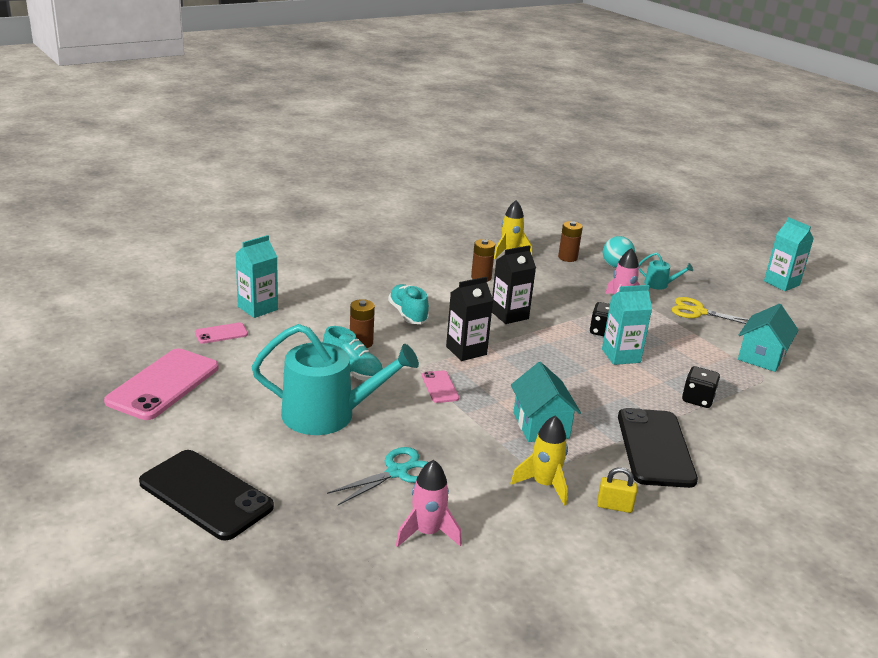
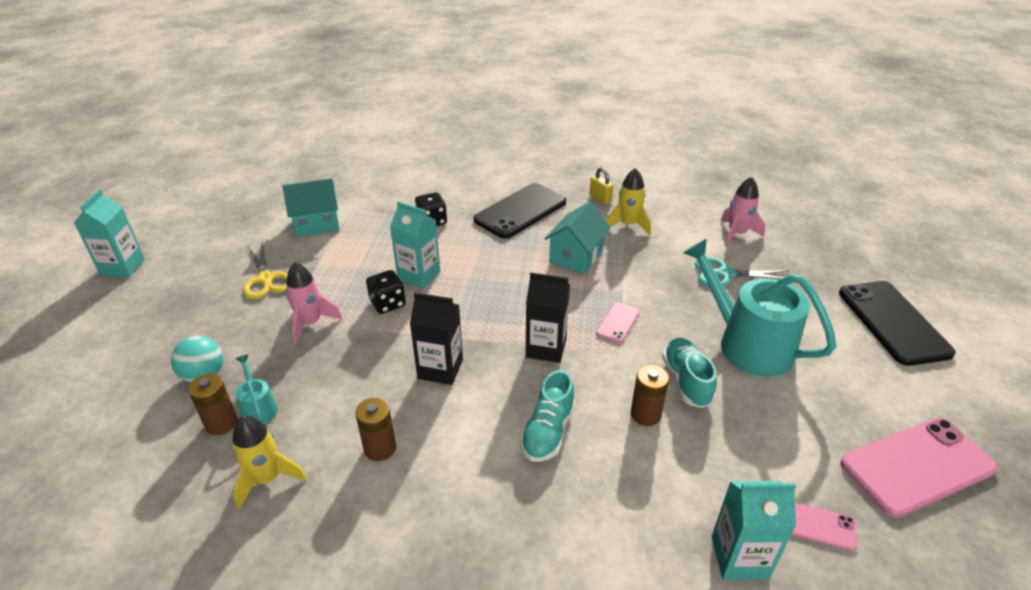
camera: 135 degrees left, 10 degrees up
(659, 284) = (223, 326): turquoise watering can -> turquoise watering can (258, 408)

